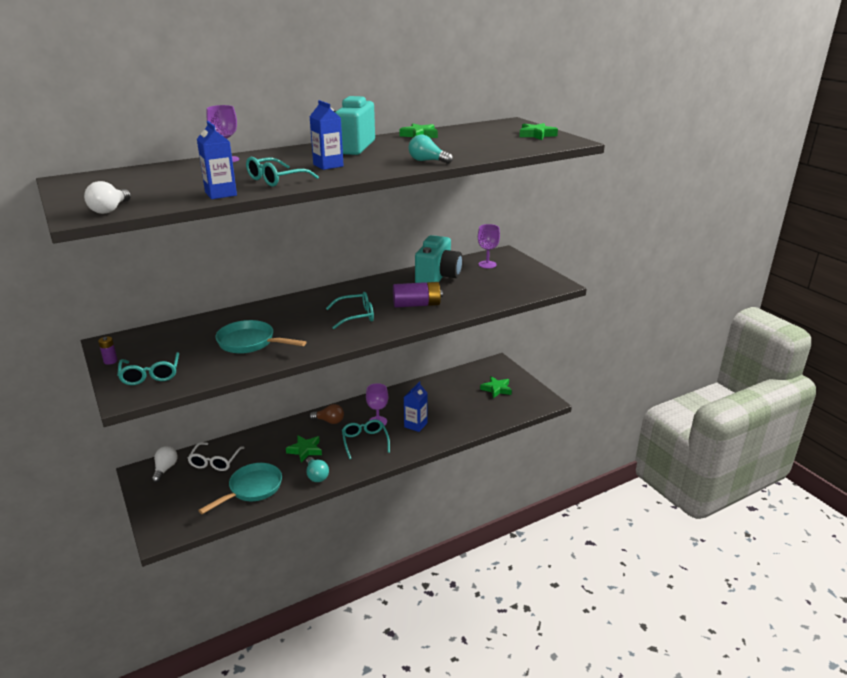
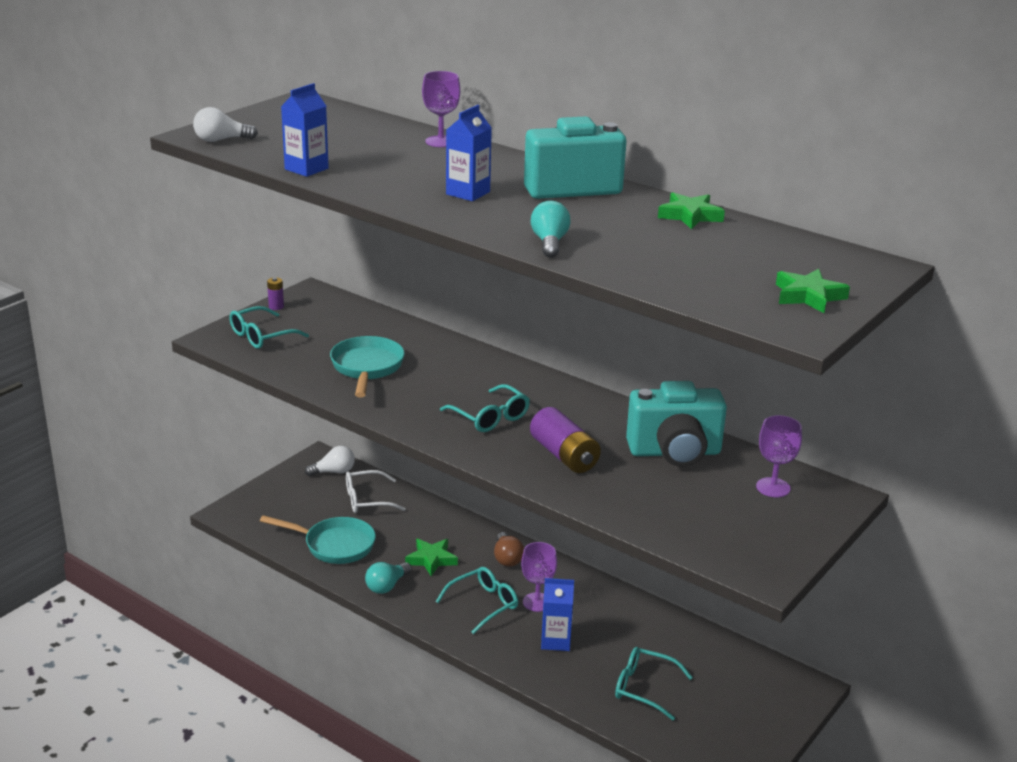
camera: 65 degrees right, 0 degrees up
(276, 180) = (381, 181): turquoise glasses -> turquoise glasses (644, 688)
(496, 389) = (722, 705): green star -> none

